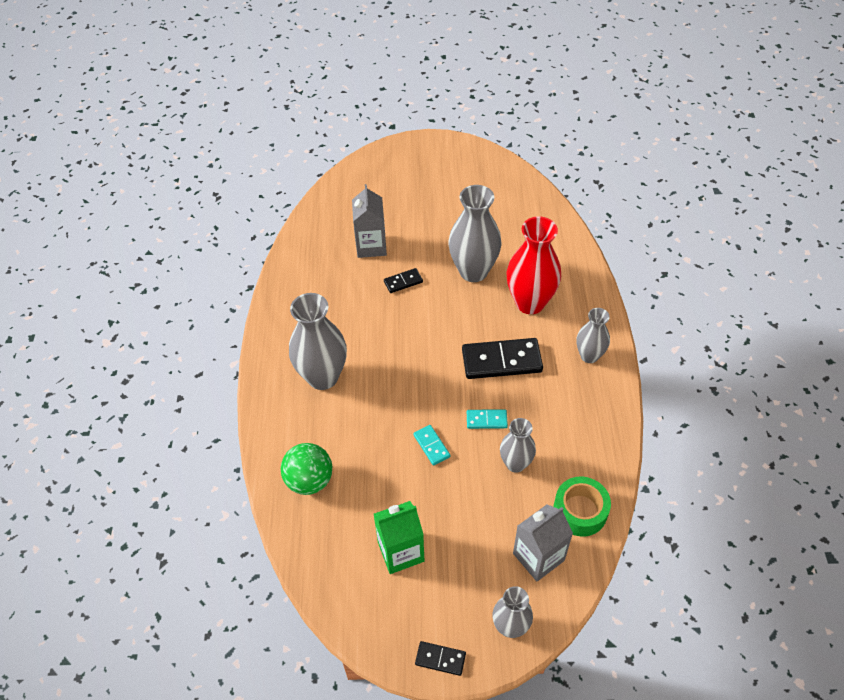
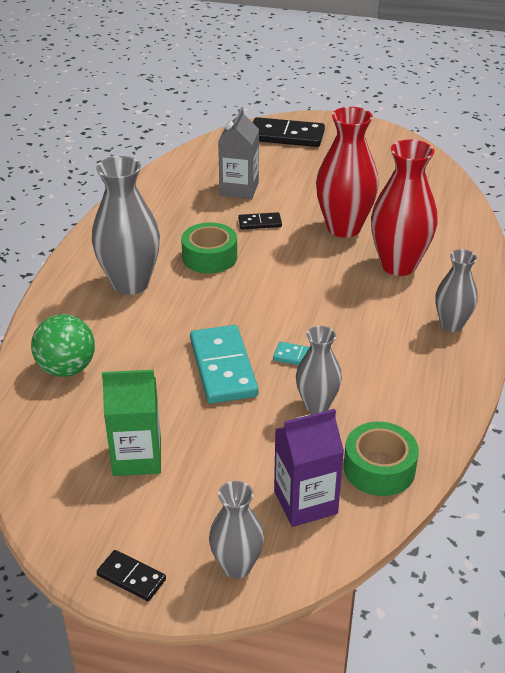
camera: 15 degrees right, 15 degrees down
(376, 331) = (209, 257): none -> green tape
(431, 446) = (223, 367): turquoise domino -> turquoise domino, size x1.99
(473, 271) = (344, 228): grey vase -> red vase
(501, 361) = (342, 309): black domino -> black domino (286, 136)
(538, 557) = (305, 502): grey carton -> purple carton

